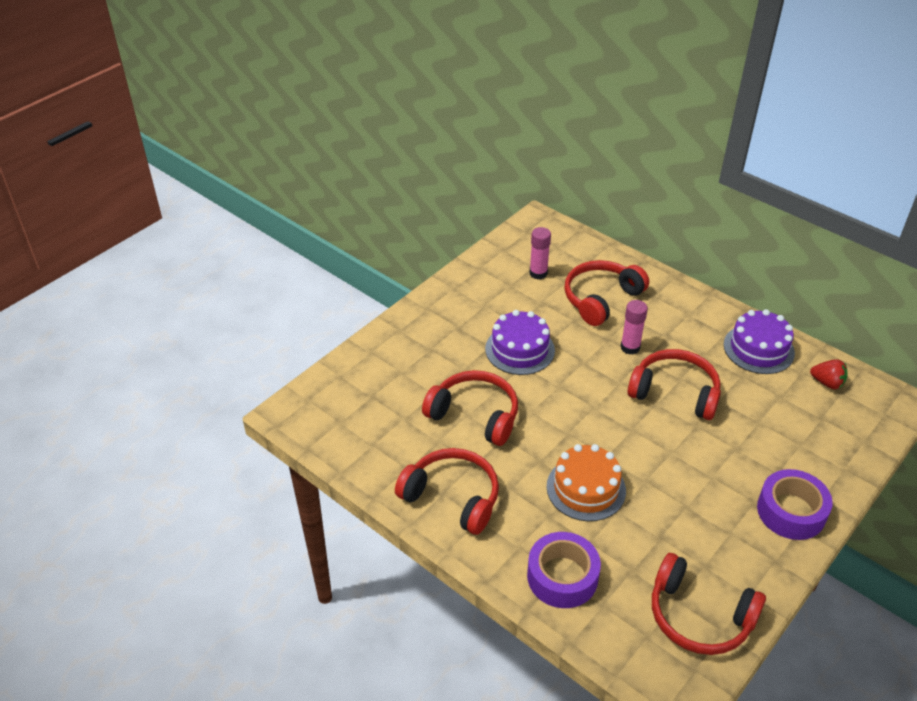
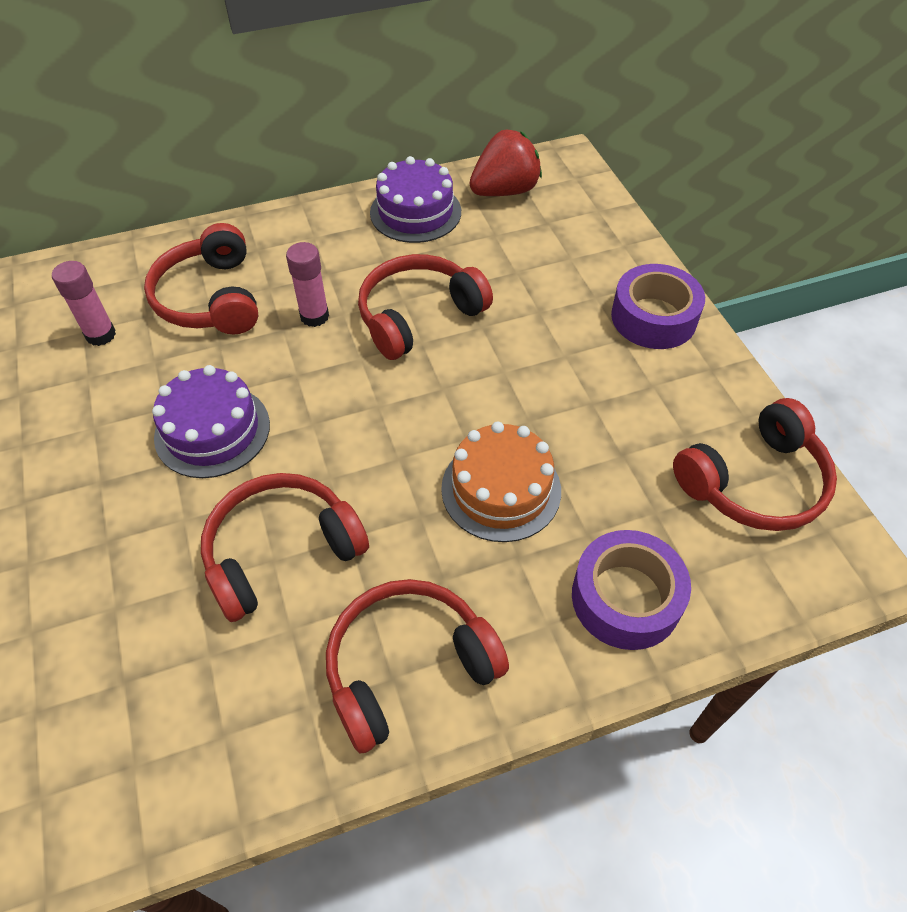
camera: 60 degrees left, 10 degrees up
(827, 383) = (504, 191): red strawberry -> red strawberry, size x1.67

